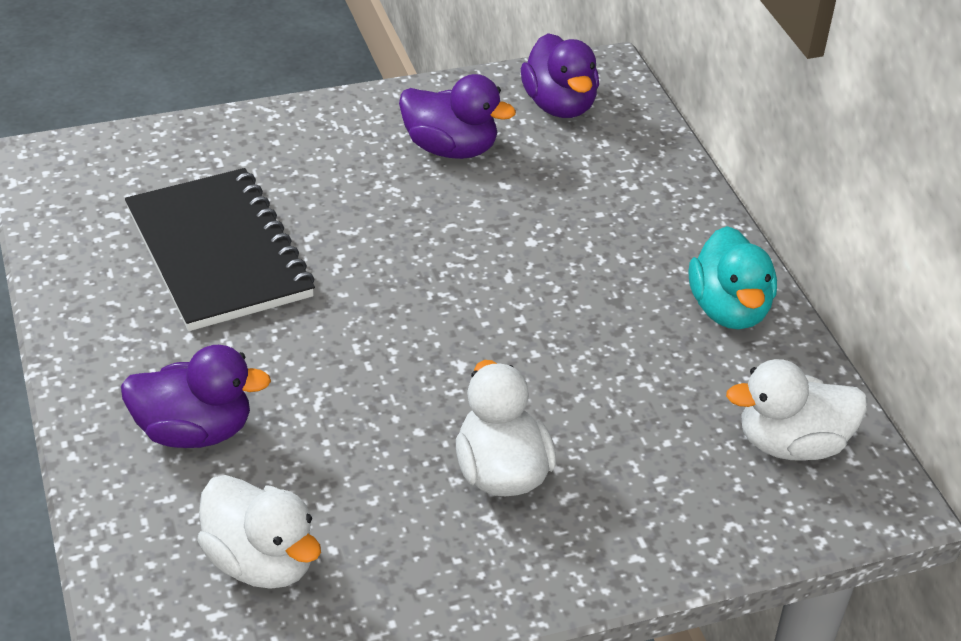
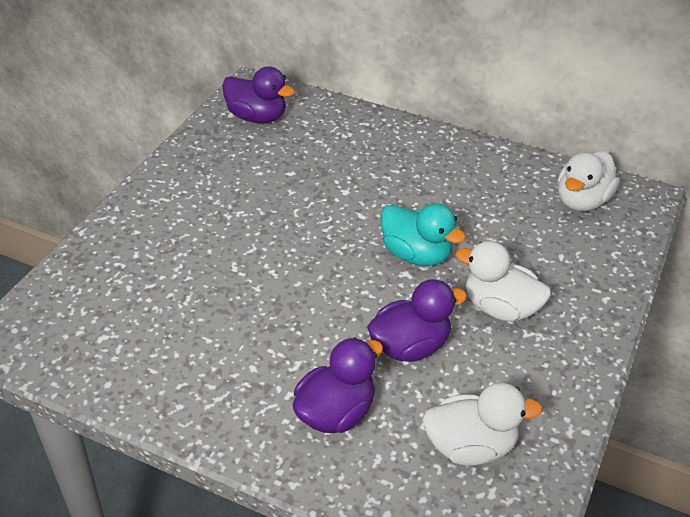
camera: 45 degrees left, 0 degrees up
(219, 253) = (199, 312): black notebook -> none
(450, 148) = (237, 173): purple duck -> purple duck (410, 347)
(728, 309) = (473, 161): turquoise duck -> turquoise duck (416, 255)

